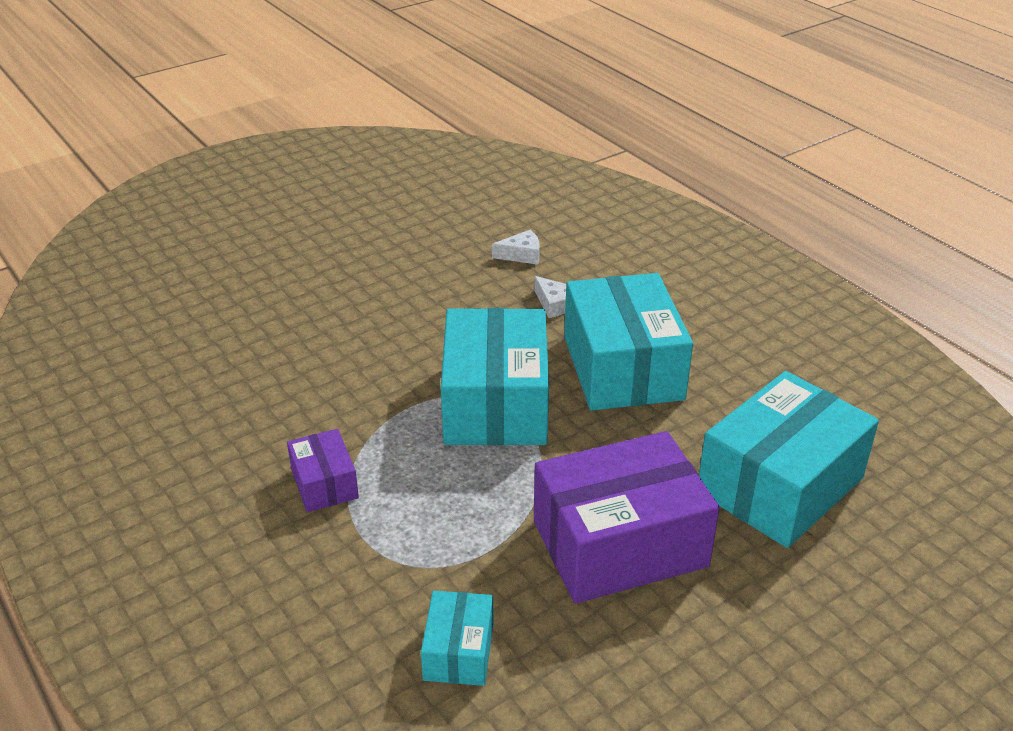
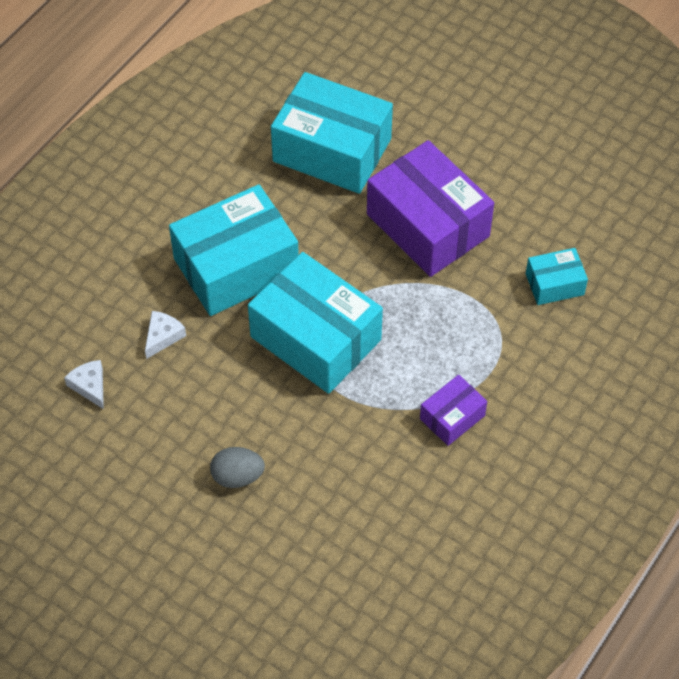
camera: 110 degrees left, 20 degrees up
(365, 317) = (237, 476): none -> grey egg
(495, 403) = (315, 338): turquoise box -> turquoise box turned 60 degrees clockwise

